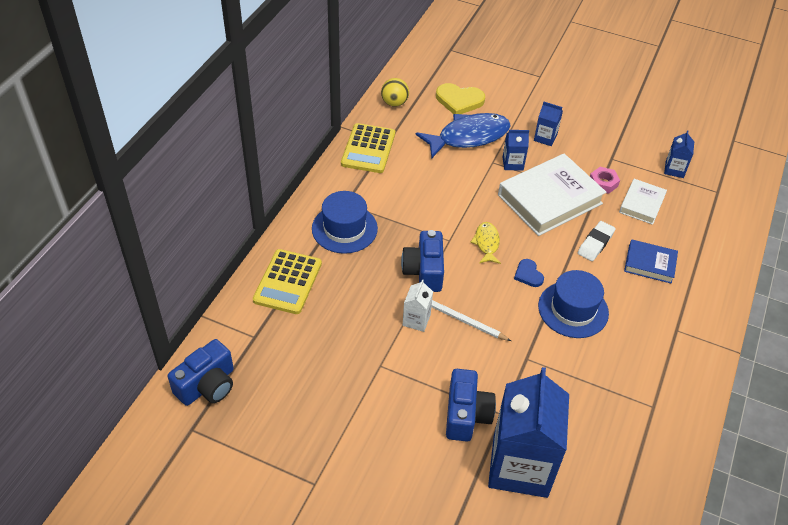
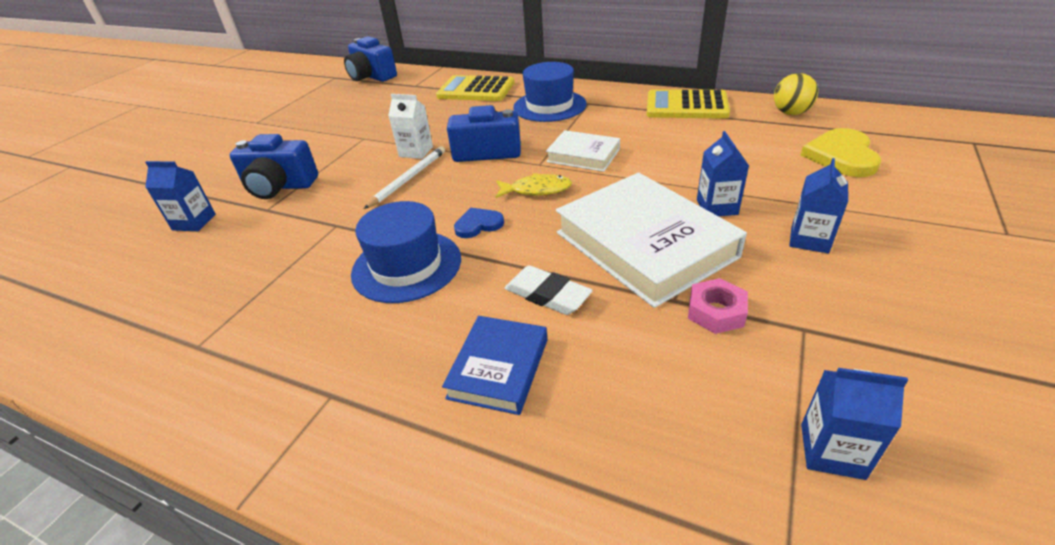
camera: 95 degrees right, 10 degrees down
(468, 137) = (757, 167): blue fish -> none
(520, 466) = (194, 222): blue carton -> blue carton, size x0.43
(642, 204) = (672, 370): white book -> white book (583, 155)

